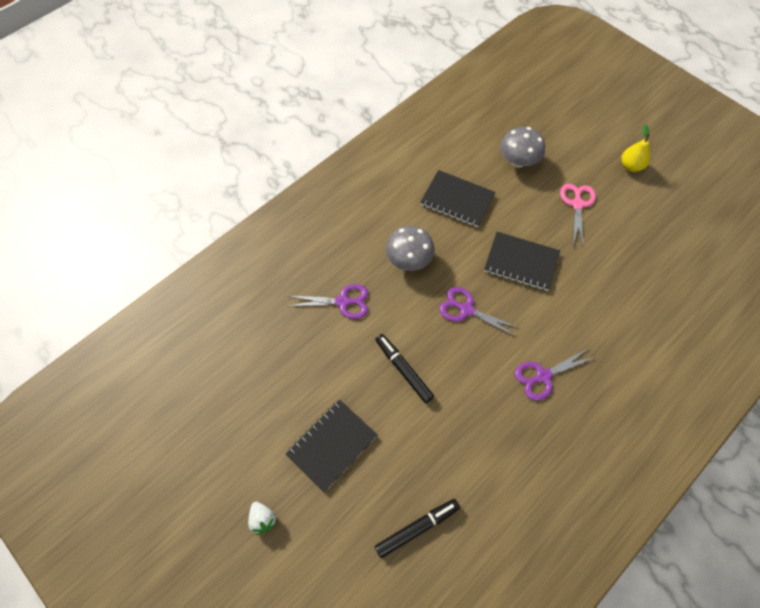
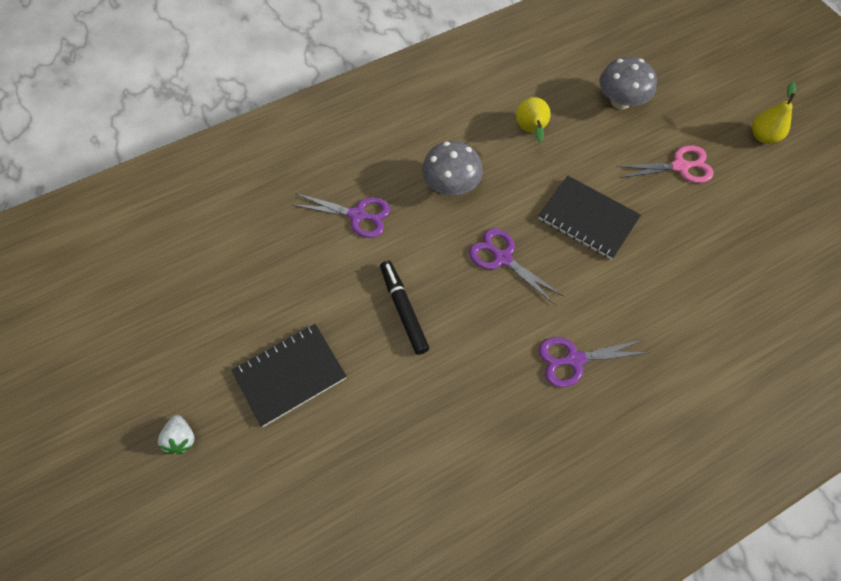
camera: 15 degrees right, 0 degrees up
(417, 528) = (359, 500): black marker -> none
(457, 200) = (531, 130): black notebook -> yellow pear
(577, 204) = (680, 166): pink scissors -> pink scissors turned 60 degrees clockwise

